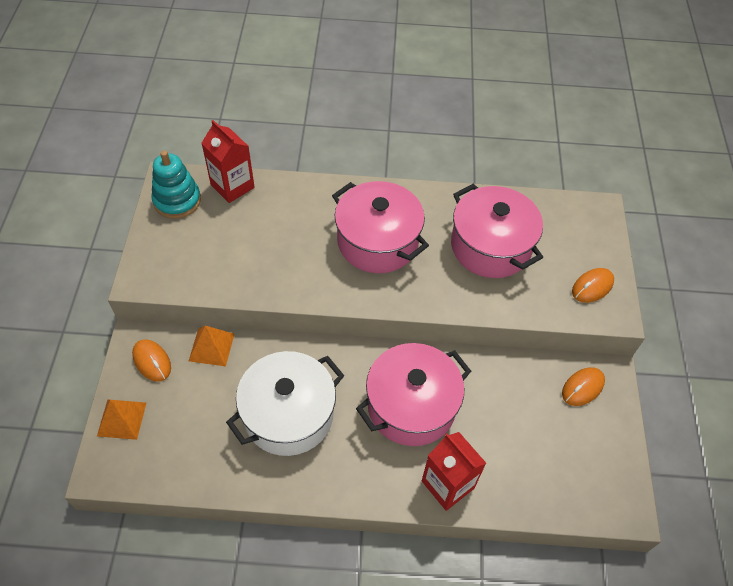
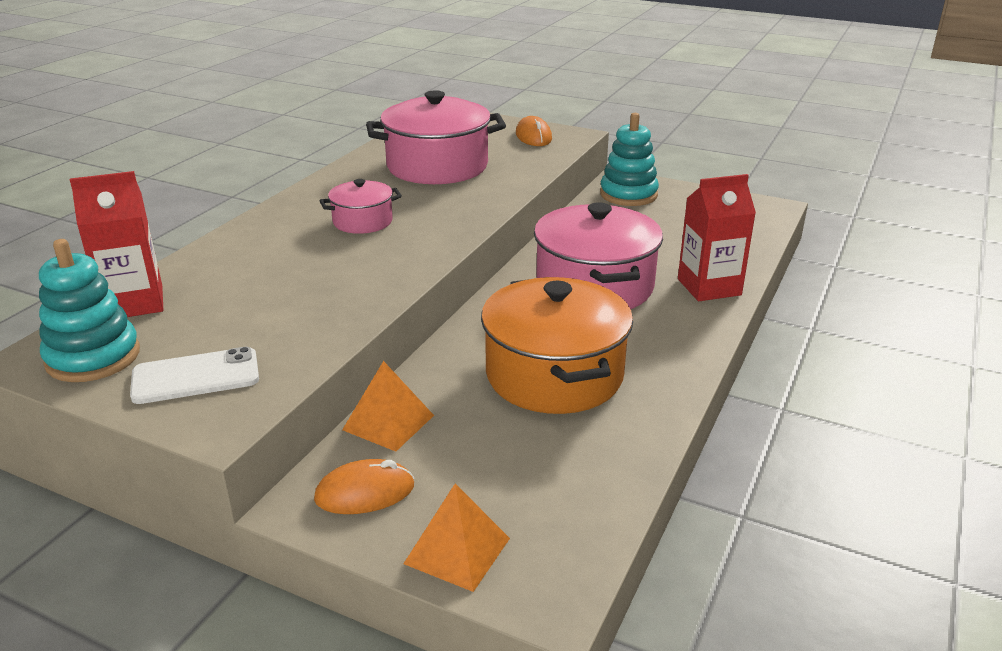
camera: 65 degrees left, 25 degrees down
(175, 250) = (196, 377): none -> white phone
(288, 415) = (554, 375): white pot -> orange pot
(377, 242) = (362, 221): pink pot -> pink pot, size x0.52
(582, 387) = (628, 194): orange mouse -> turquoise stacking toy

